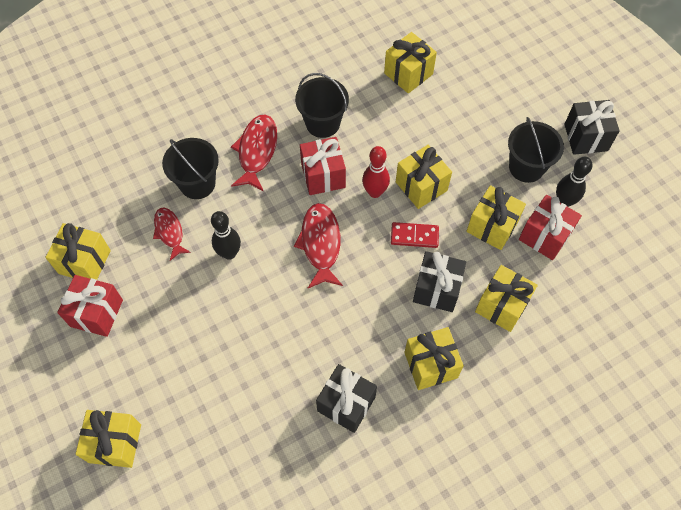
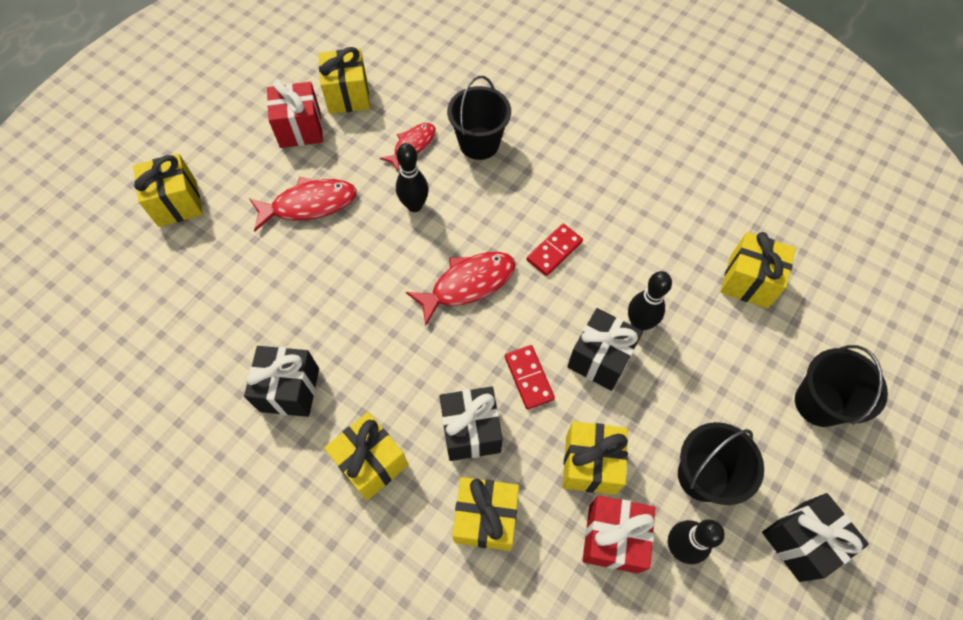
camera: 65 degrees right, 0 degrees up
(256, 151) = (547, 177): red fish -> red fish (309, 205)
(322, 123) = (621, 222): black bucket -> black bucket (819, 403)
(323, 176) = (554, 251): red gift -> red domino
(375, 192) = (563, 312): red bowling pin -> none
(407, 151) = (639, 323): none -> black bowling pin
(421, 186) = (600, 358): yellow gift -> black gift

